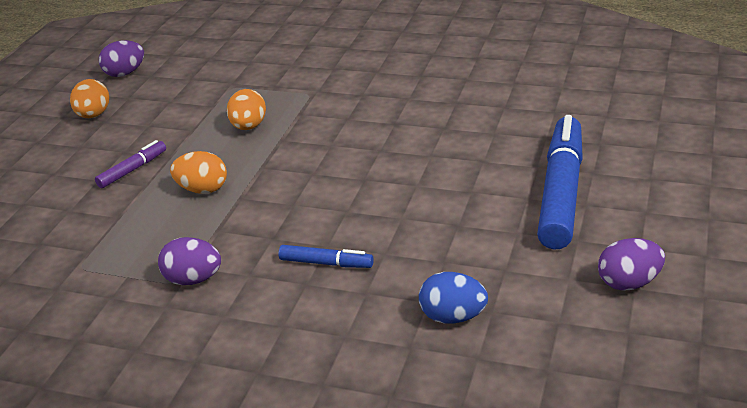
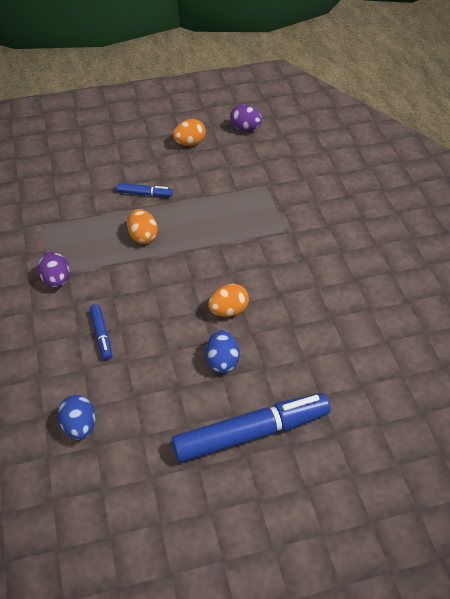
camera: 55 degrees right, 15 degrees up
(132, 170) = (144, 193): purple marker -> blue marker
(248, 127) = (224, 220): orange egg -> orange egg (228, 310)
(450, 184) = (222, 361): none -> blue egg
(629, 283) = (163, 517): purple egg -> none

